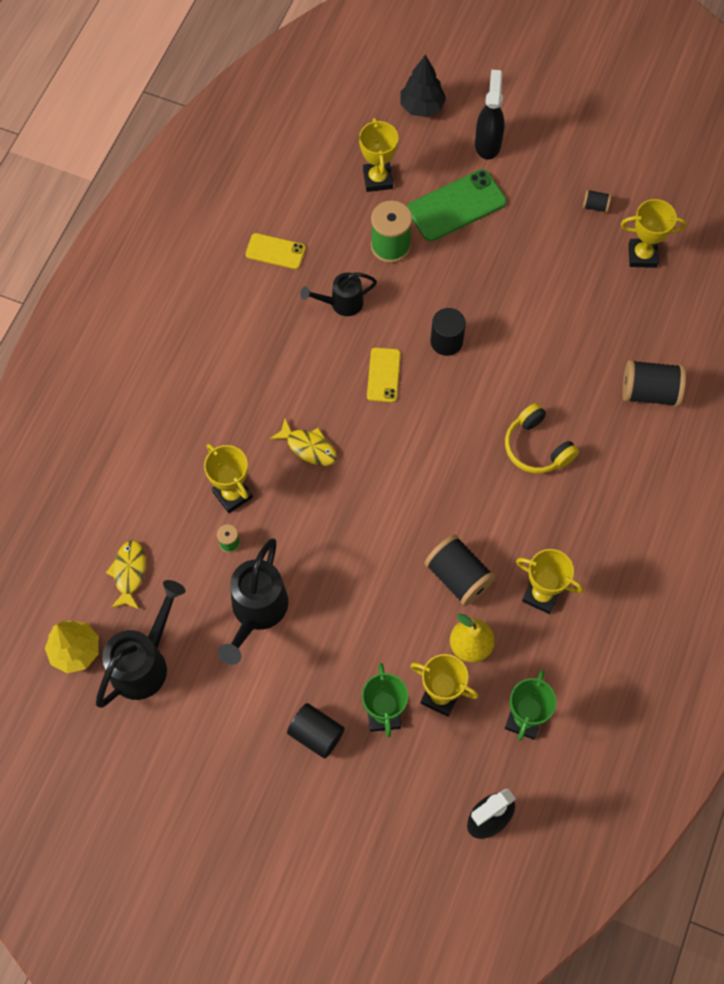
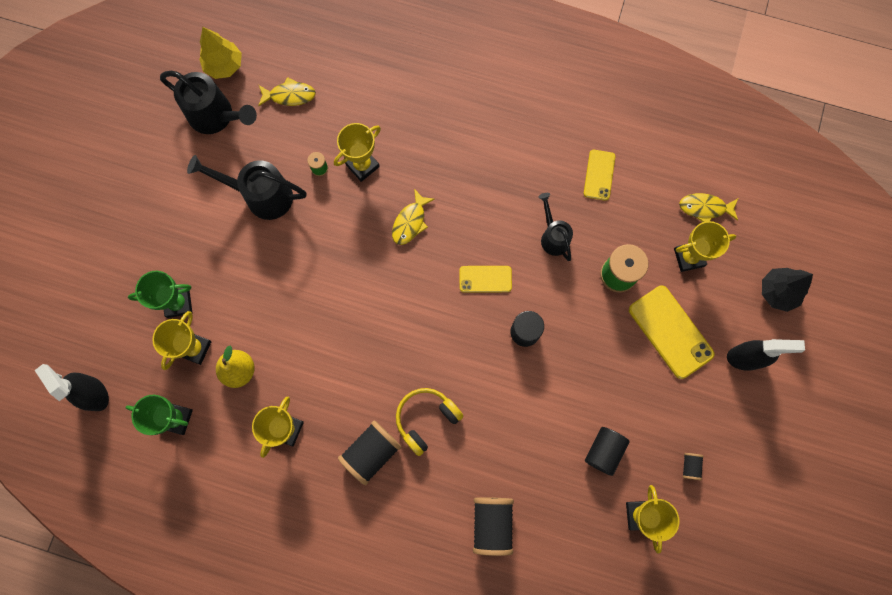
camera: 85 degrees right, 10 degrees up
(316, 734) = (161, 252): black cylinder -> black cylinder (604, 451)
(325, 158) = (705, 208): none -> yellow fish
(456, 206) = (670, 332): green phone -> yellow phone
(458, 577) = (299, 356): black spool -> black spool (371, 452)

